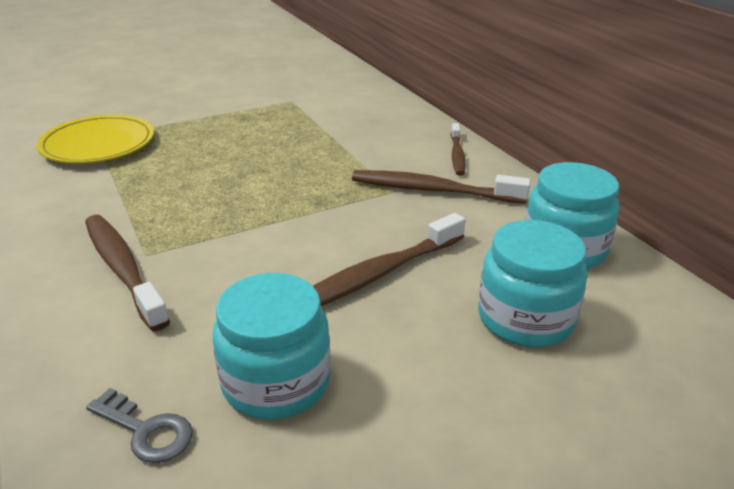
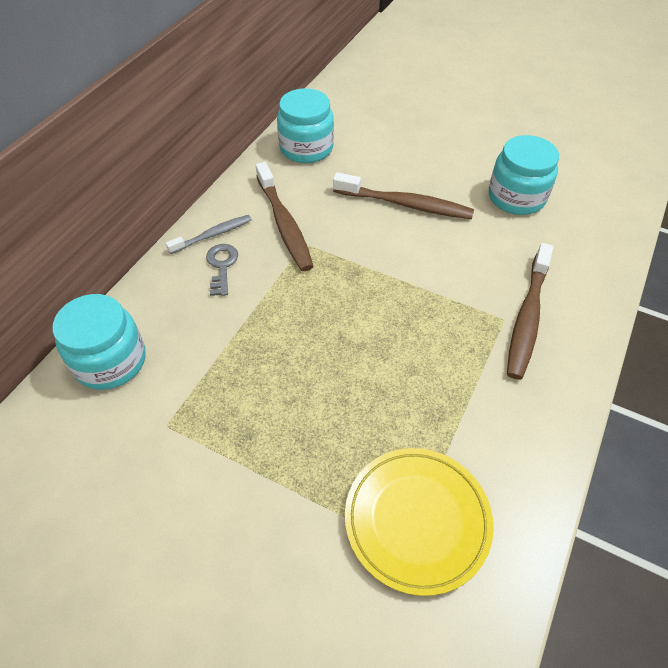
camera: 125 degrees left, 20 degrees up
(146, 431) = (586, 218): grey key -> grey key (222, 266)
(457, 155) = (213, 235): brown toothbrush -> grey toothbrush
(525, 318) = (385, 143): turquoise jar -> turquoise jar (110, 361)

